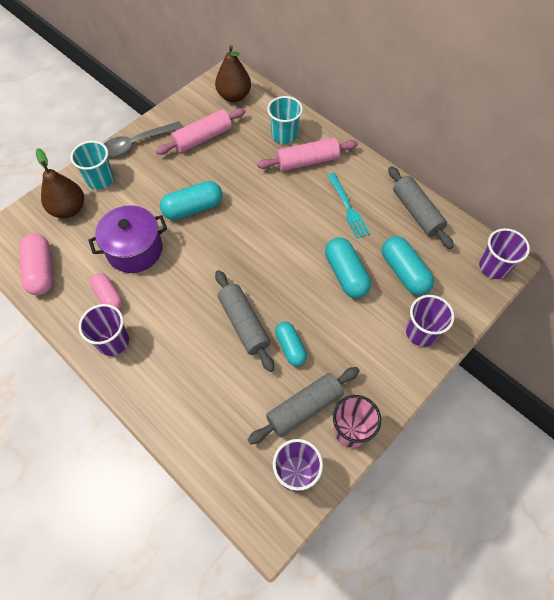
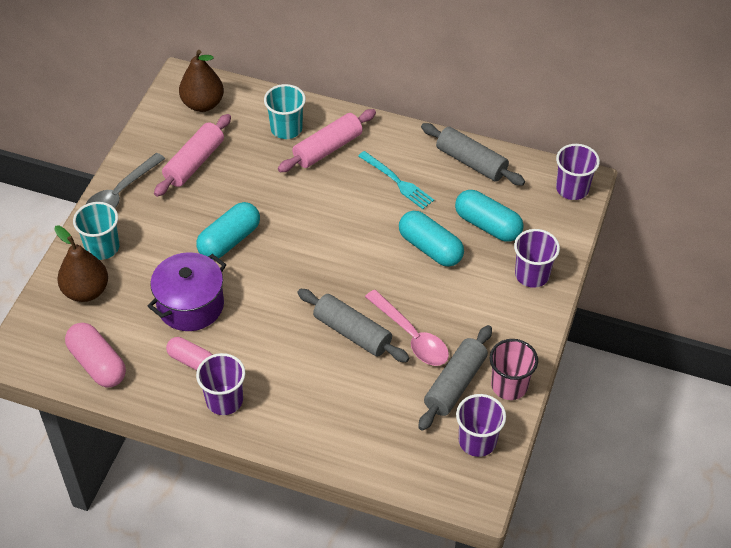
camera: 25 degrees left, 10 degrees down
(290, 347) = (411, 336): turquoise capsule -> pink spoon

